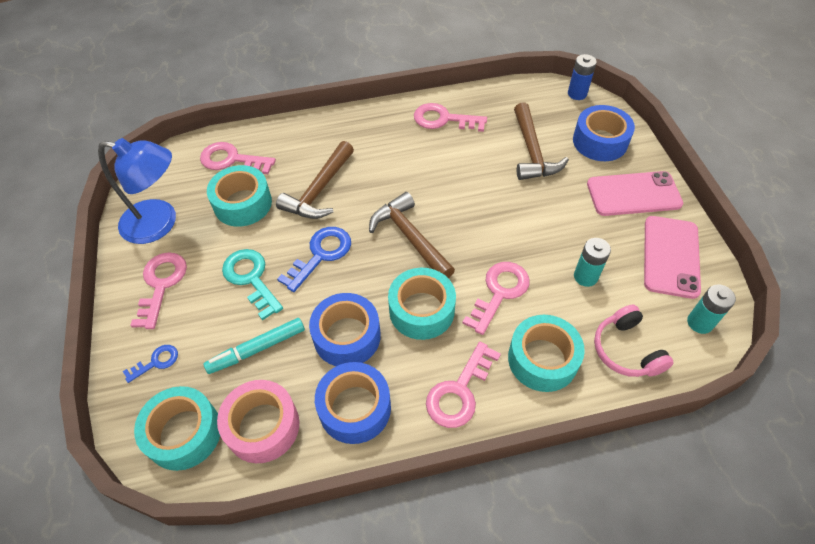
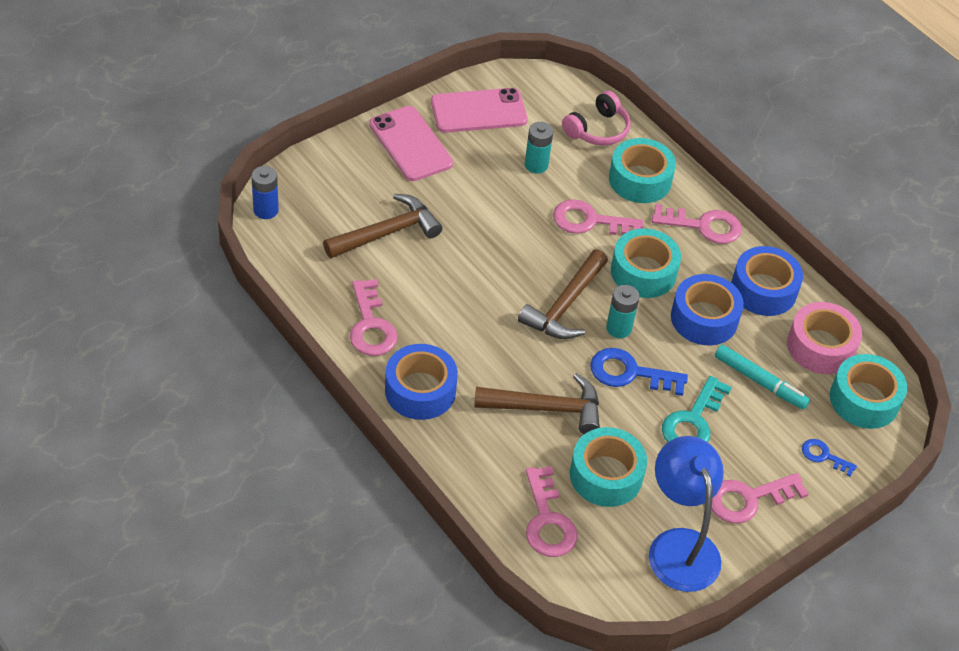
camera: 120 degrees left, 5 degrees down
(600, 141) = (342, 179): blue tape -> blue tape (420, 390)
(700, 323) = (542, 88): turquoise battery -> turquoise battery (618, 328)

